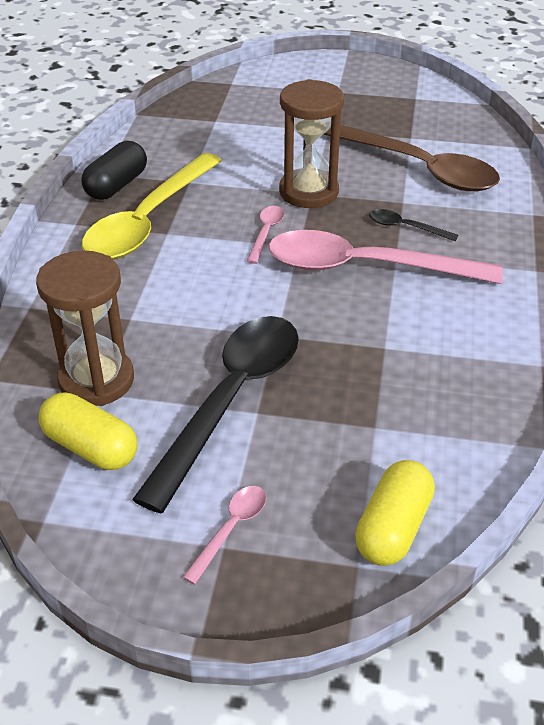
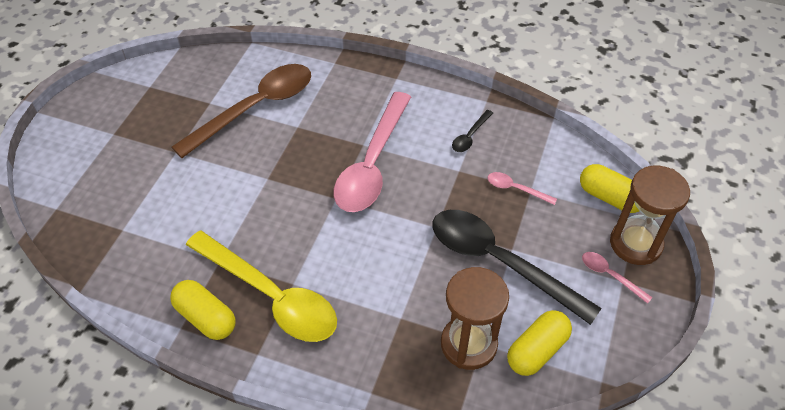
camera: 80 degrees left, 10 degrees up
(116, 185) = (206, 317): black capsule -> yellow capsule
(266, 233) = (313, 216): pink spoon -> pink spoon (516, 189)
(308, 192) = (265, 180): brown hourglass -> brown hourglass (635, 243)
(405, 227) = (330, 132): black spoon -> black spoon (470, 136)

